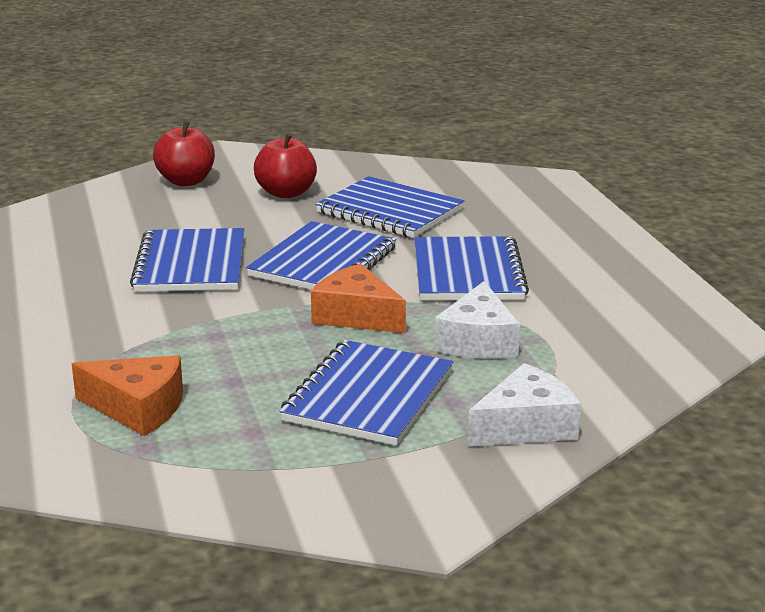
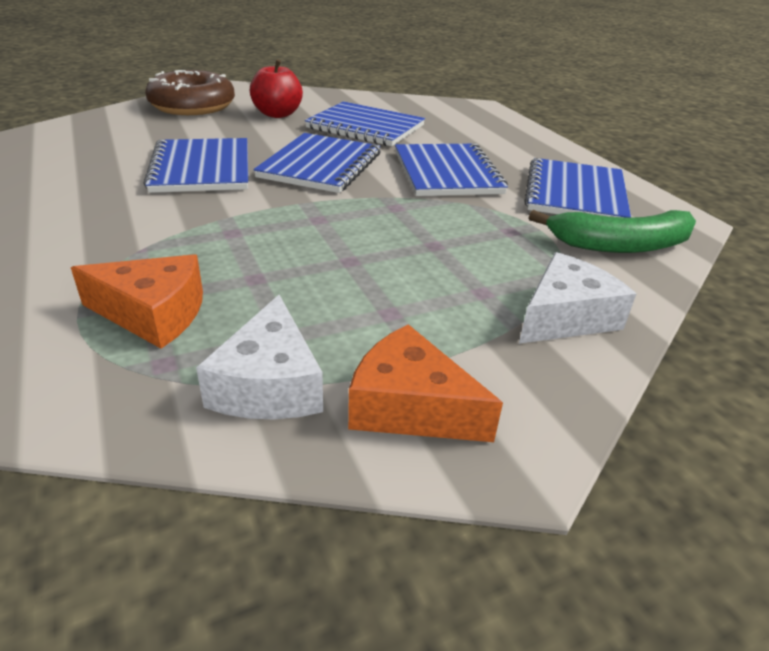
camera: 10 degrees left, 10 degrees up
(186, 181) = (192, 106): red apple -> brown donut
(356, 315) = (362, 210): orange cheese -> orange cheese (410, 406)
(368, 396) = (397, 290): blue notebook -> blue notebook (575, 193)
(477, 341) = (480, 231): white cheese -> white cheese (269, 384)
(626, 359) = (620, 245): none -> green banana

